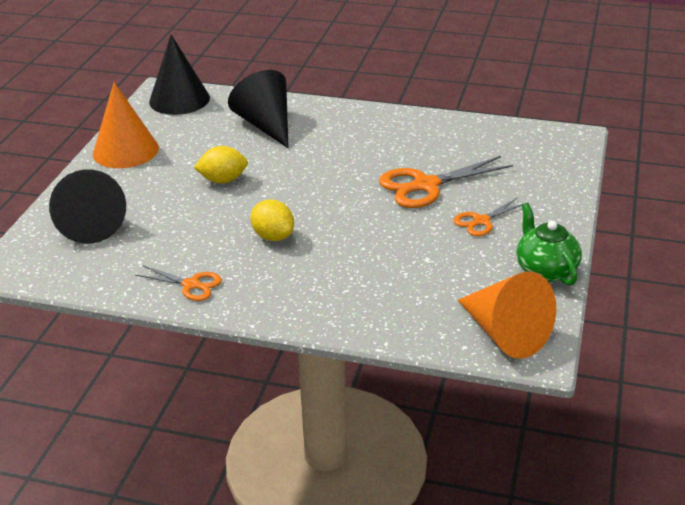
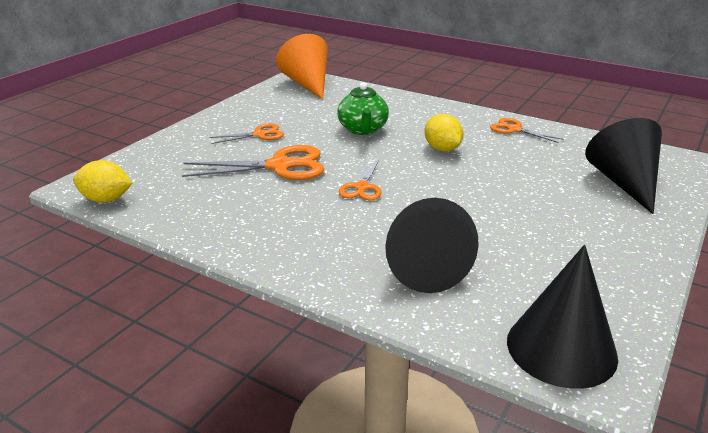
camera: 165 degrees left, 5 degrees down
(125, 151) = (620, 262): orange cone -> none
(223, 180) = (486, 203): yellow lemon -> yellow lemon (106, 199)
(336, 177) = (362, 187): none -> orange scissors
(545, 270) = (247, 104): green teapot -> green teapot (363, 129)

